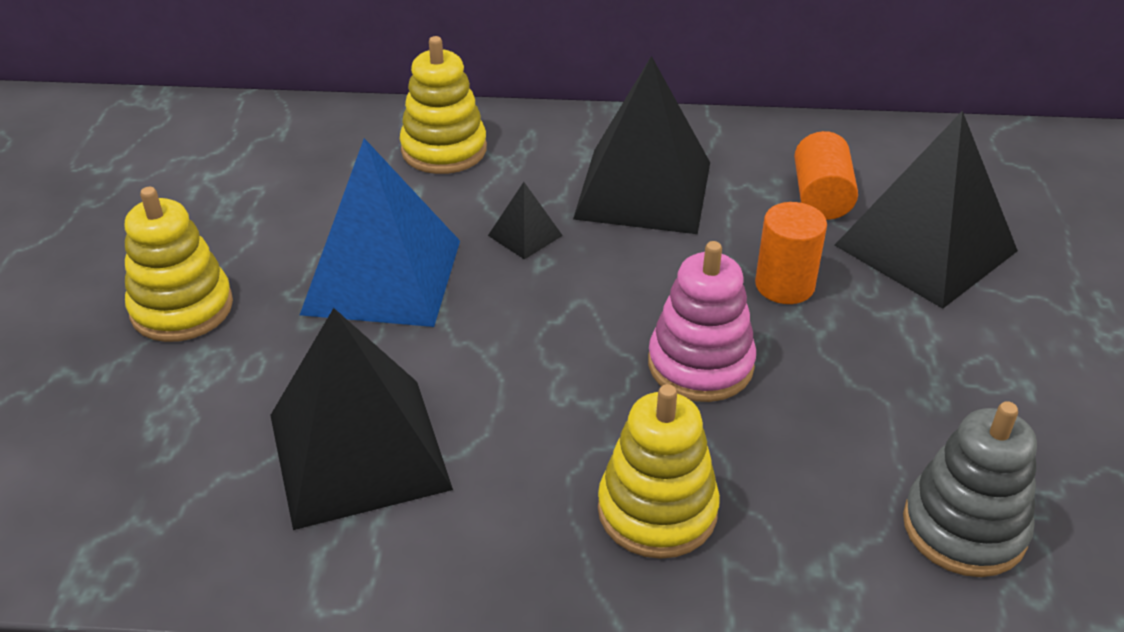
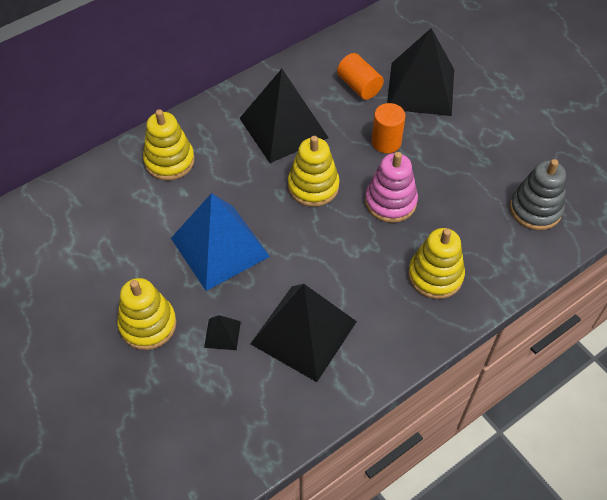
camera: 40 degrees left, 15 degrees up
(525, 235) = (258, 185): black pyramid -> black pyramid (222, 334)
(602, 279) = (313, 186): none -> yellow stacking toy

